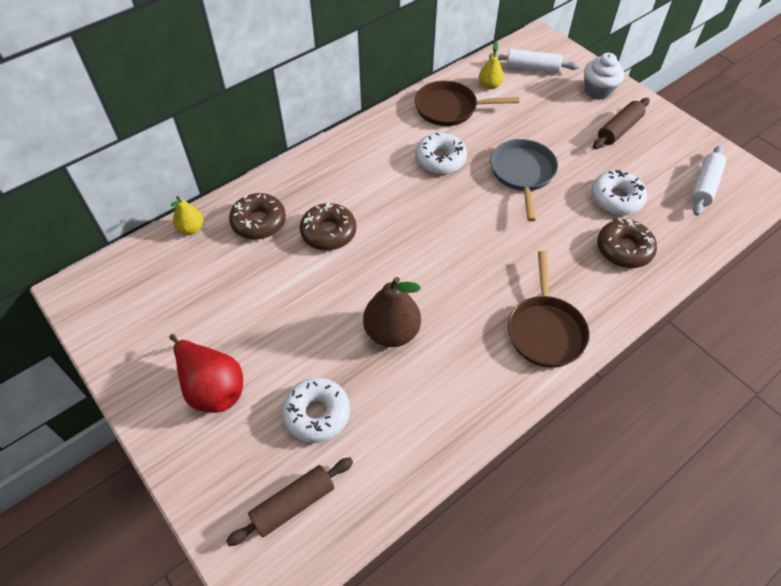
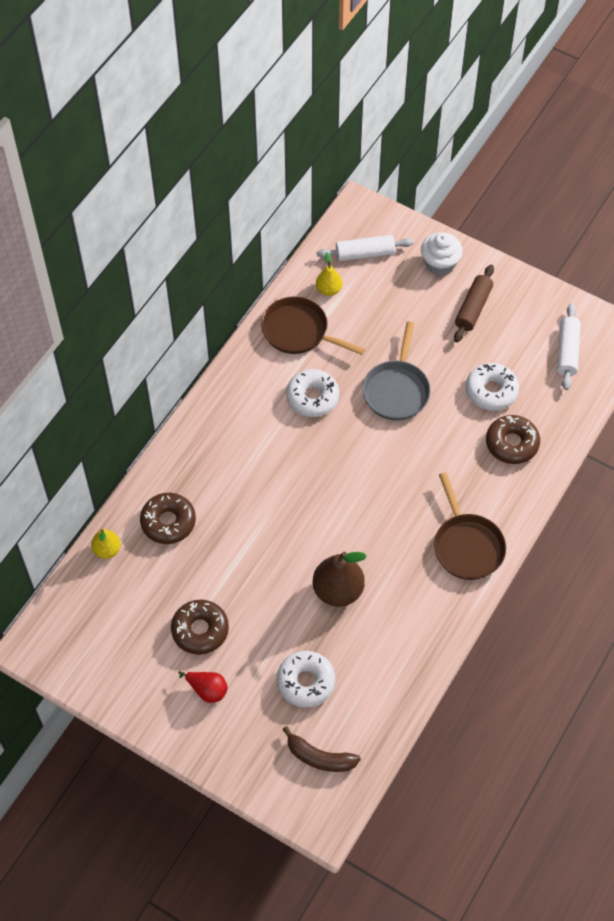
camera: 20 degrees left, 5 degrees up
(212, 387) = (207, 690): red pear -> red pear, size x0.57
(293, 504) = (319, 757): brown rolling pin -> brown banana
(328, 232) = (239, 512): brown donut -> brown donut (200, 630)
(450, 108) = (299, 332): brown pan -> brown pan turned 45 degrees clockwise
(522, 174) = (397, 390): grey pan -> grey pan turned 150 degrees counterclockwise

